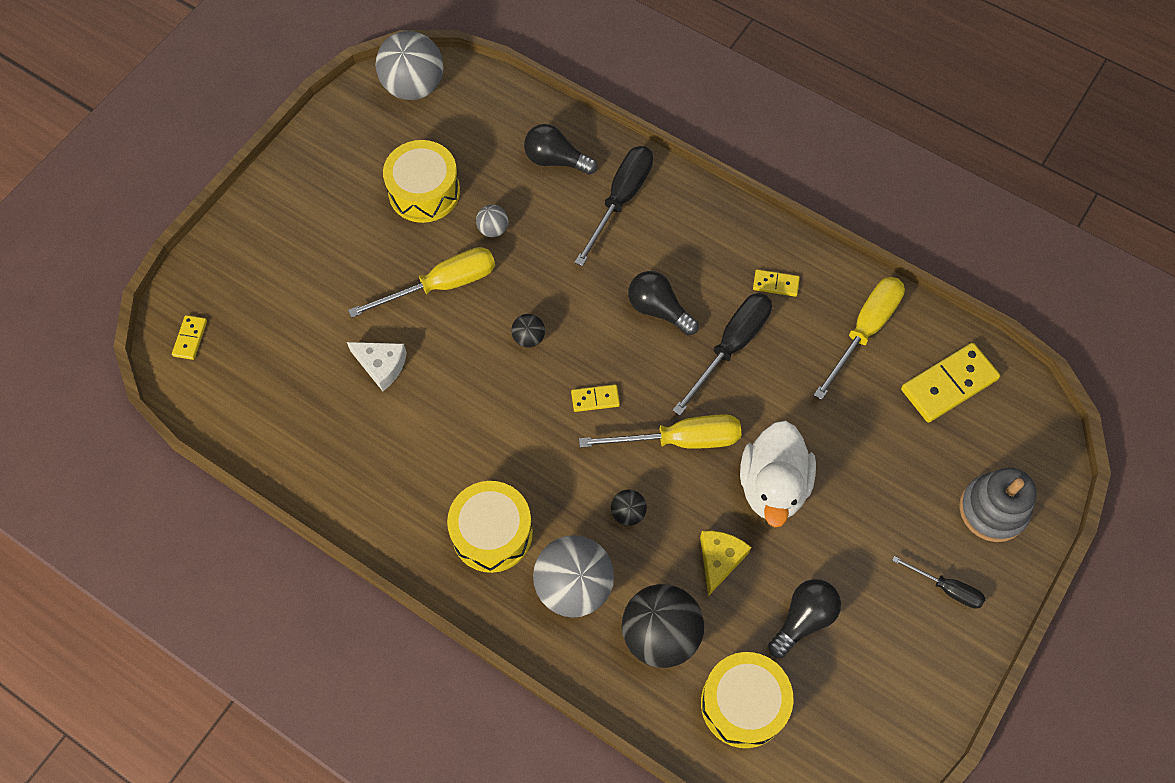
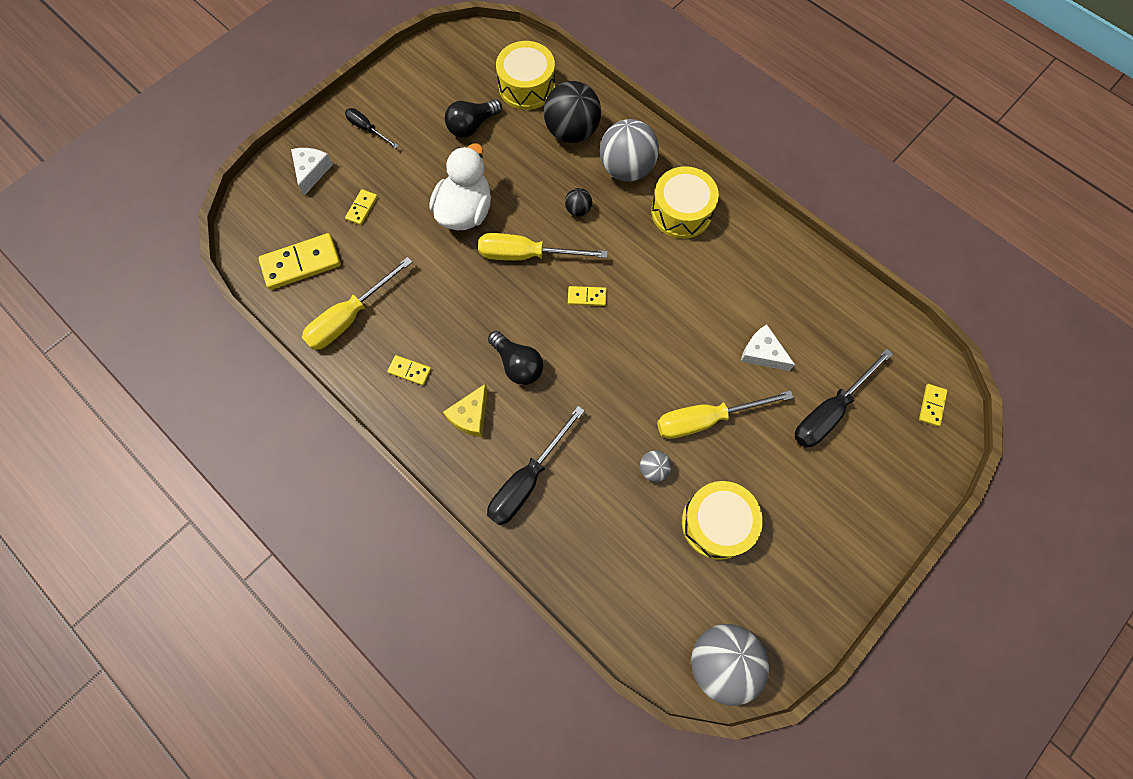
camera: 170 degrees left, 5 degrees up
(529, 338) = (634, 357): black ball -> none
(555, 160) = (582, 537): black light bulb -> none
(719, 560) = (519, 169): yellow cheese -> yellow cheese (470, 416)
(731, 347) = (465, 322): black screwdriver -> black screwdriver (829, 411)
(905, 468) = (362, 208): none -> yellow domino
(992, 510) = (312, 171): grey stacking toy -> white cheese

